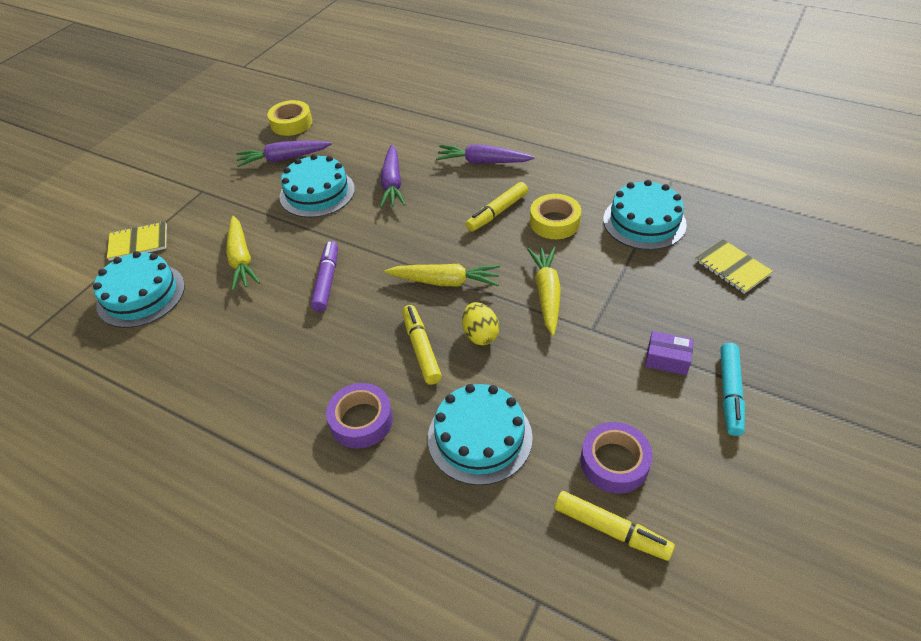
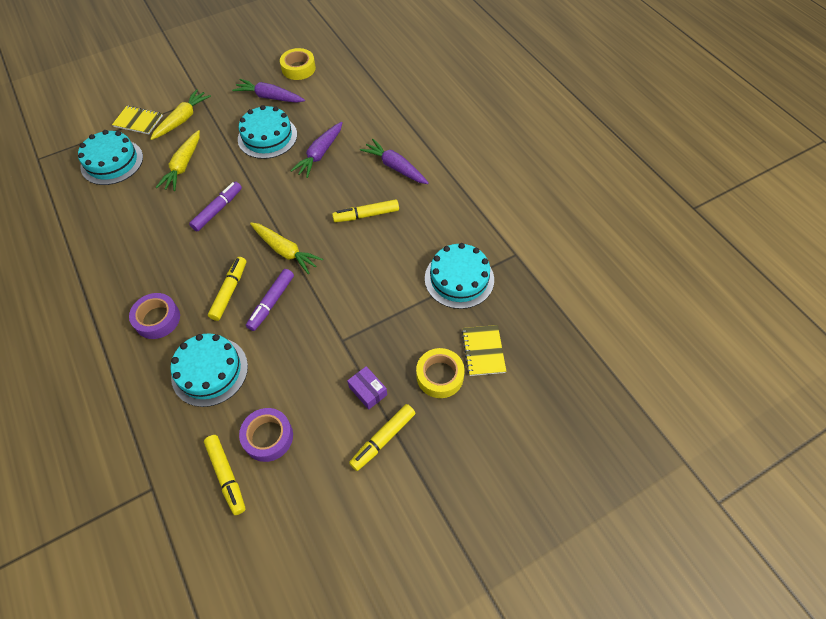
camera: 30 degrees right, 10 degrees up
(480, 335) = (271, 302): yellow egg -> purple marker
(547, 294) = (339, 297): yellow carrot -> yellow carrot (182, 120)
(554, 222) = (397, 244): yellow tape -> yellow tape (440, 376)
(730, 393) = (383, 439): turquoise marker -> yellow marker

